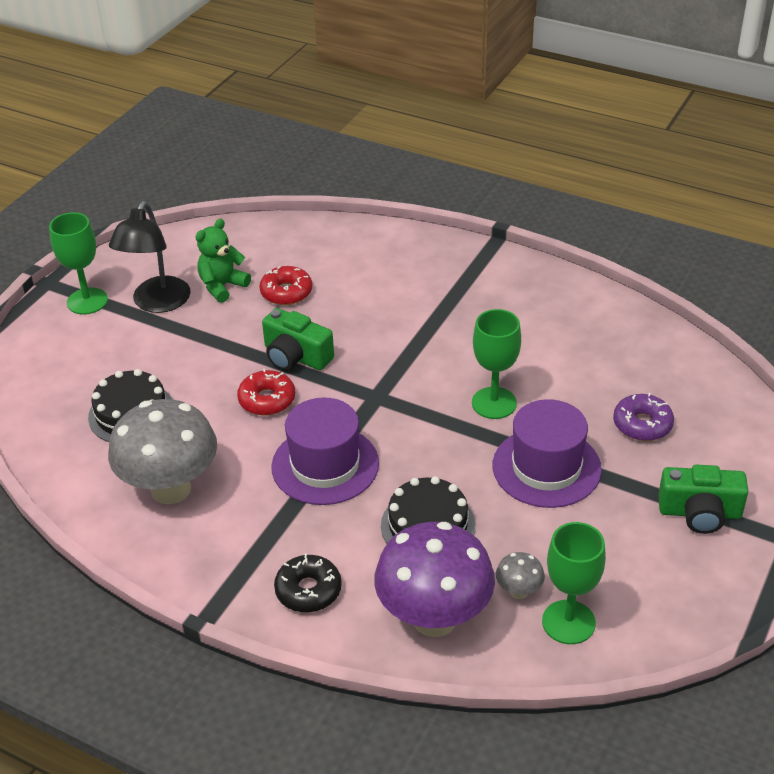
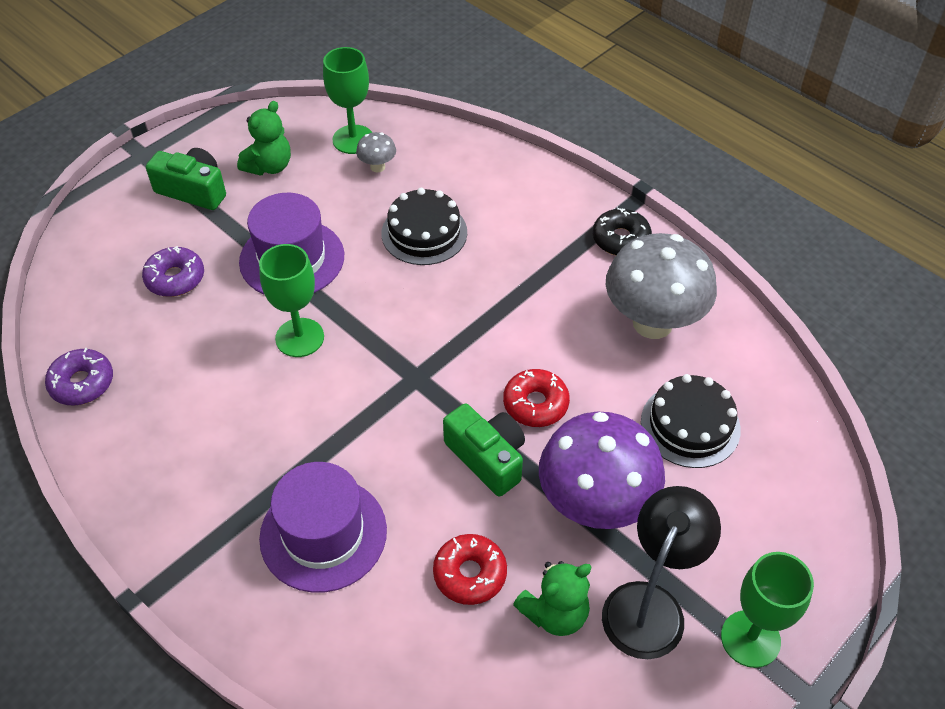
camera: 165 degrees left, 10 degrees up
(308, 590) = (544, 205): black donut -> black donut (620, 239)
(325, 465) = (496, 311): purple hat -> purple hat (323, 534)
(434, 618) = (452, 163): purple mushroom -> purple mushroom (595, 506)
(641, 561) = (269, 166): none -> green teddy bear
(647, 333) = (82, 383): none -> purple donut

